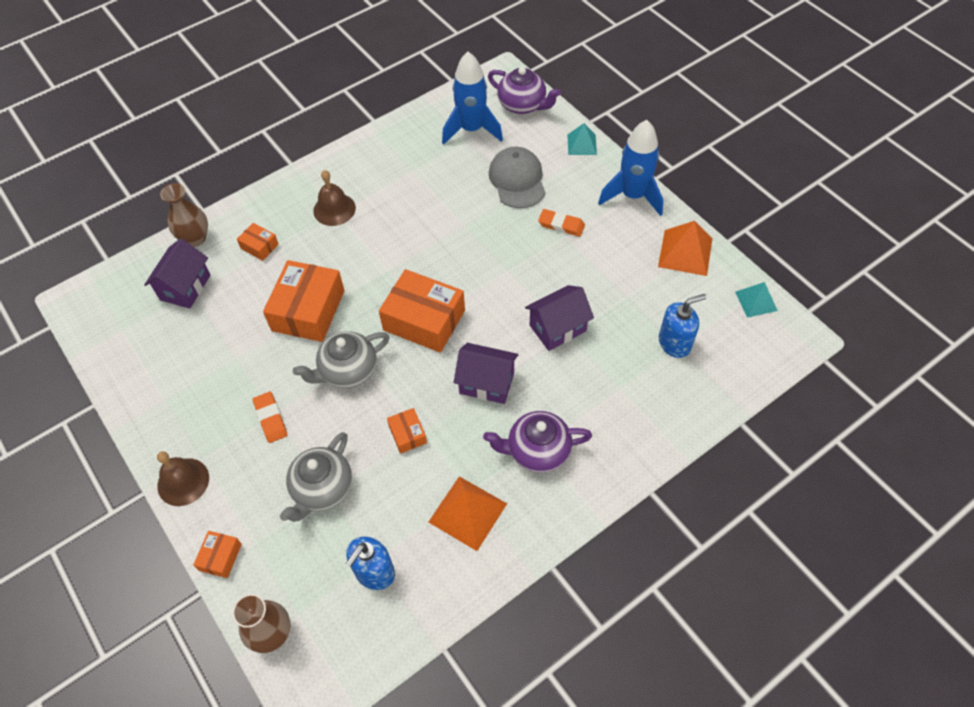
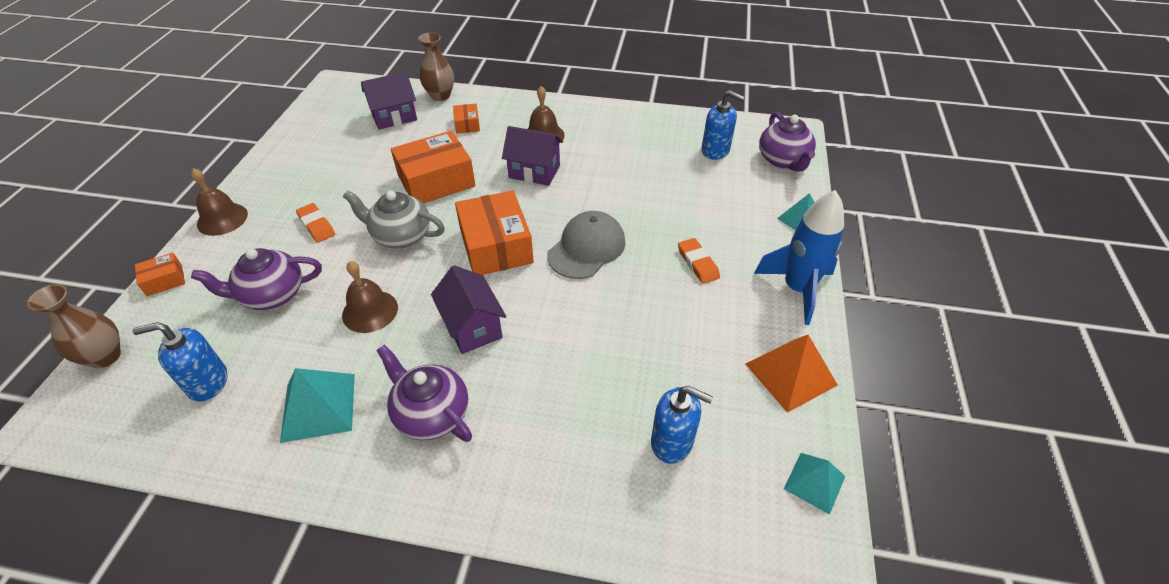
camera: 45 degrees right, 10 degrees down
(270, 419) = (316, 225): orange eraser -> orange eraser turned 60 degrees counterclockwise
(322, 488) = (272, 295): grey teapot -> purple teapot
(407, 434) = (370, 311): orange box -> brown bell
(467, 512) = (318, 406): orange pyramid -> turquoise pyramid
(471, 130) = (715, 151): blue rocket -> blue soap dispenser
(517, 180) = (705, 206): grey cap -> grey cap (586, 248)
(558, 328) = (584, 336): purple house -> purple house (534, 172)

